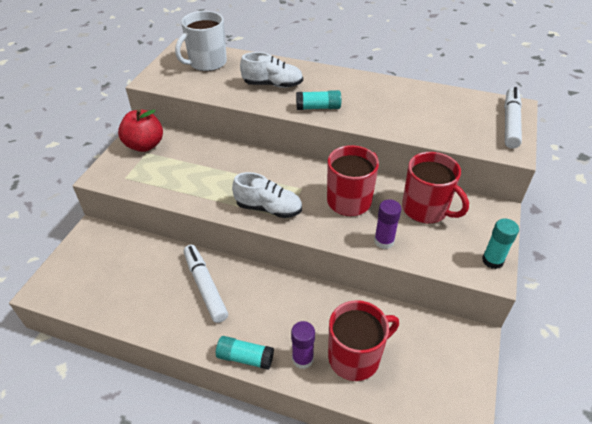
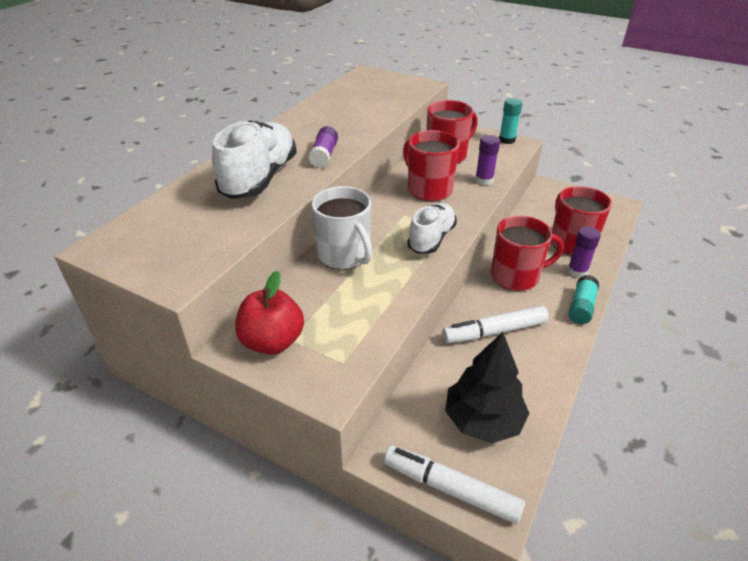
camera: 80 degrees left, 5 degrees down
(113, 281) = (483, 420): none -> black tree
(207, 63) = (166, 226): white mug -> white mug (345, 255)
(273, 85) = (260, 178): white shoe -> white shoe, size x1.54
(283, 303) = (516, 276): none -> red mug
(318, 107) = (324, 155): turquoise glue stick -> purple glue stick
(510, 123) = (388, 78): white marker -> white marker (451, 489)

